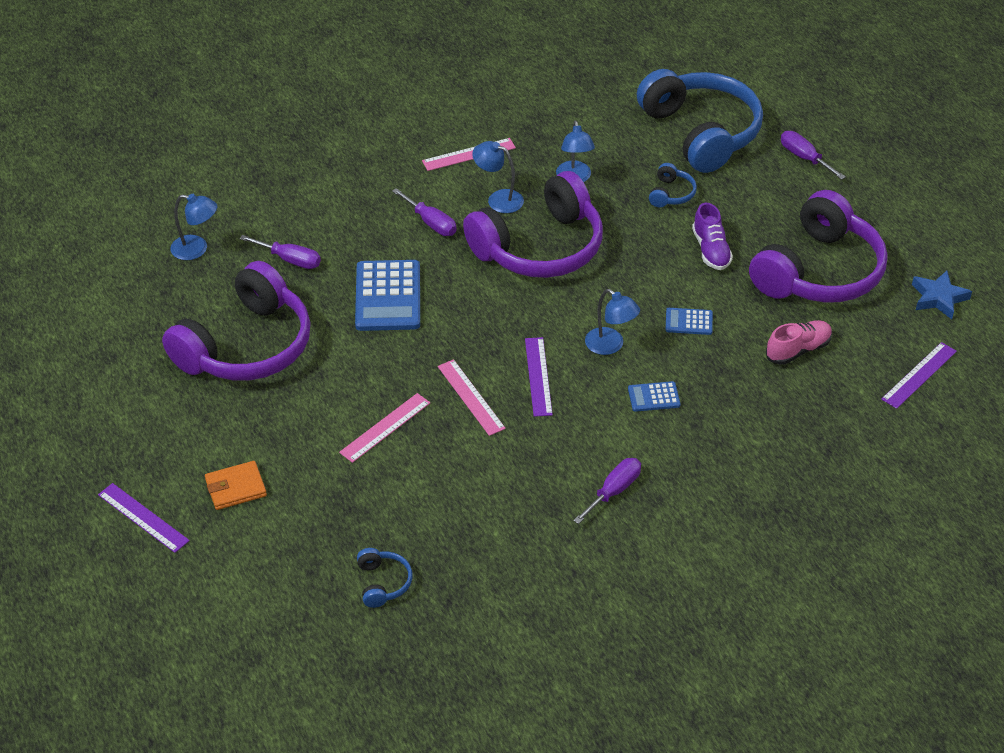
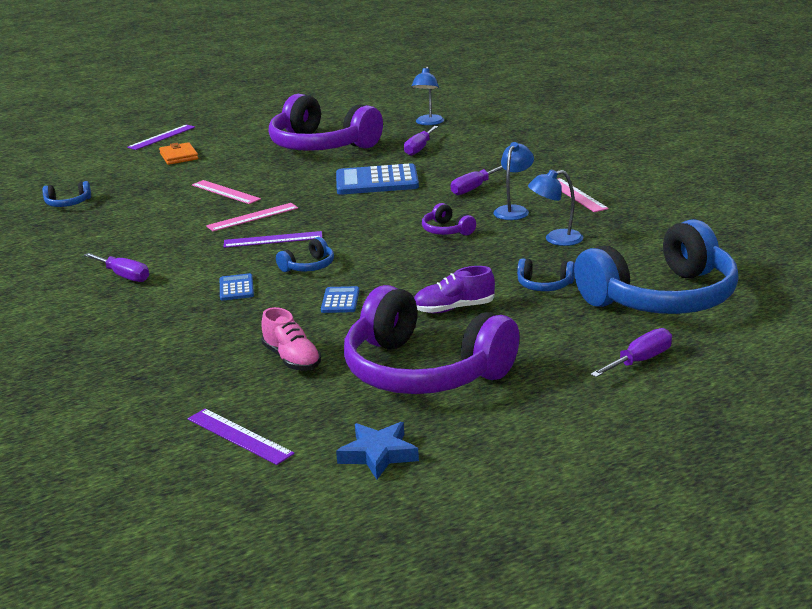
camera: 90 degrees right, 20 degrees down
(540, 247) = (446, 230): purple headphones -> purple headphones, size x0.40
(610, 346) = (309, 266): blue lamp -> blue headphones

